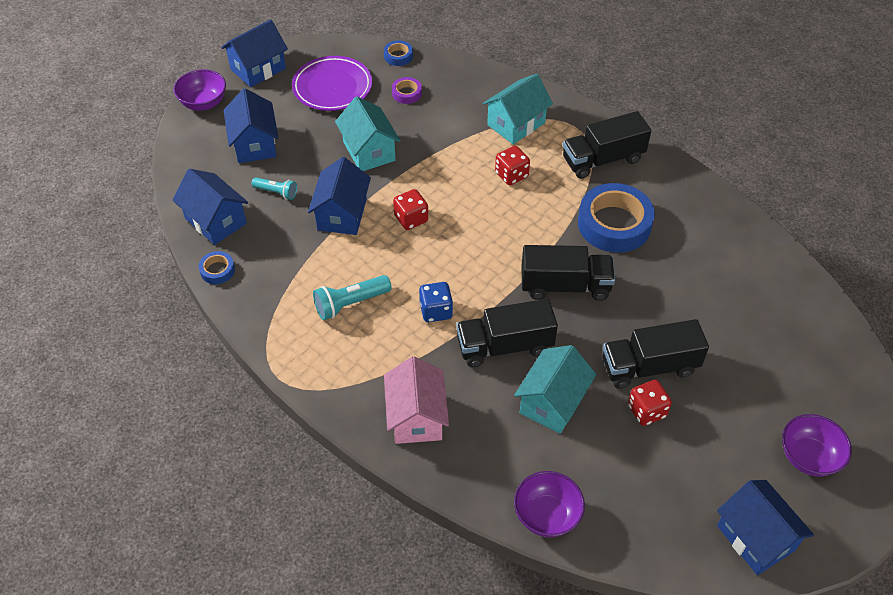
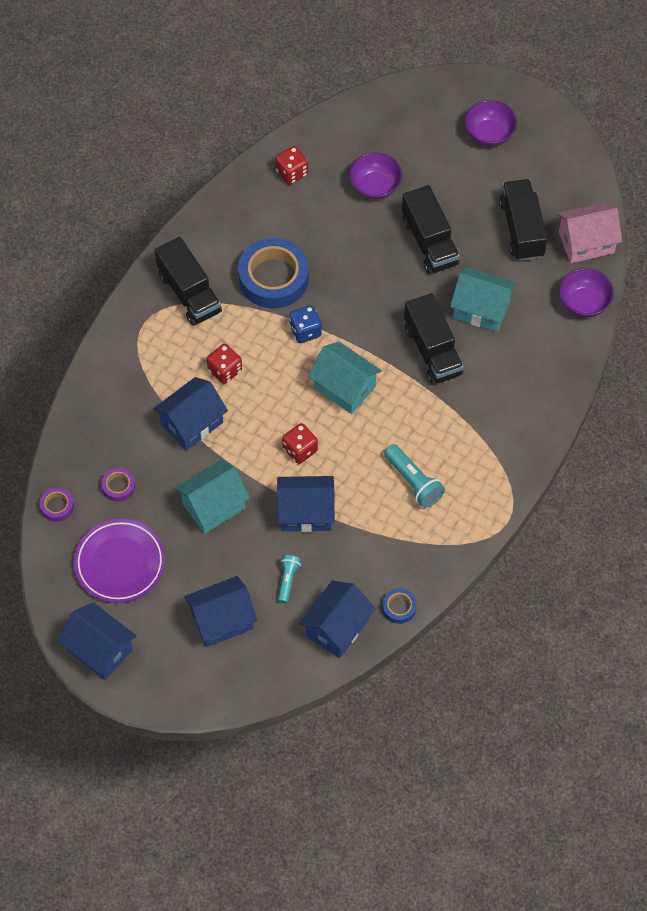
camera: 100 degrees left, 10 degrees up
(204, 103) = (166, 692): purple bowl -> purple bowl (375, 186)
(398, 56) = (57, 506): blue tape -> purple tape
(416, 417) = (520, 407): pink house -> pink house (586, 242)
(436, 311) = (406, 410): blue dice -> blue dice (305, 331)
(516, 124) = (150, 375): turquoise house -> turquoise house (344, 387)
(565, 286) = (356, 311): black truck -> black truck (521, 229)
(646, 411) = (473, 242): red dice -> red dice (292, 173)
(755, 538) = (566, 168): blue house -> blue house (192, 423)

